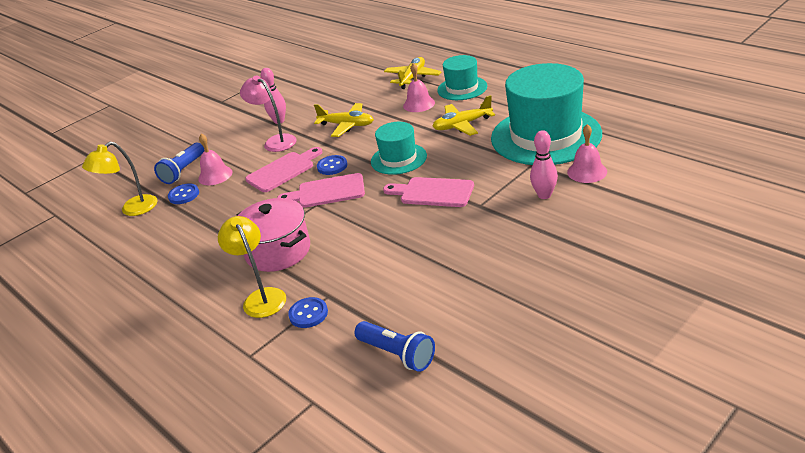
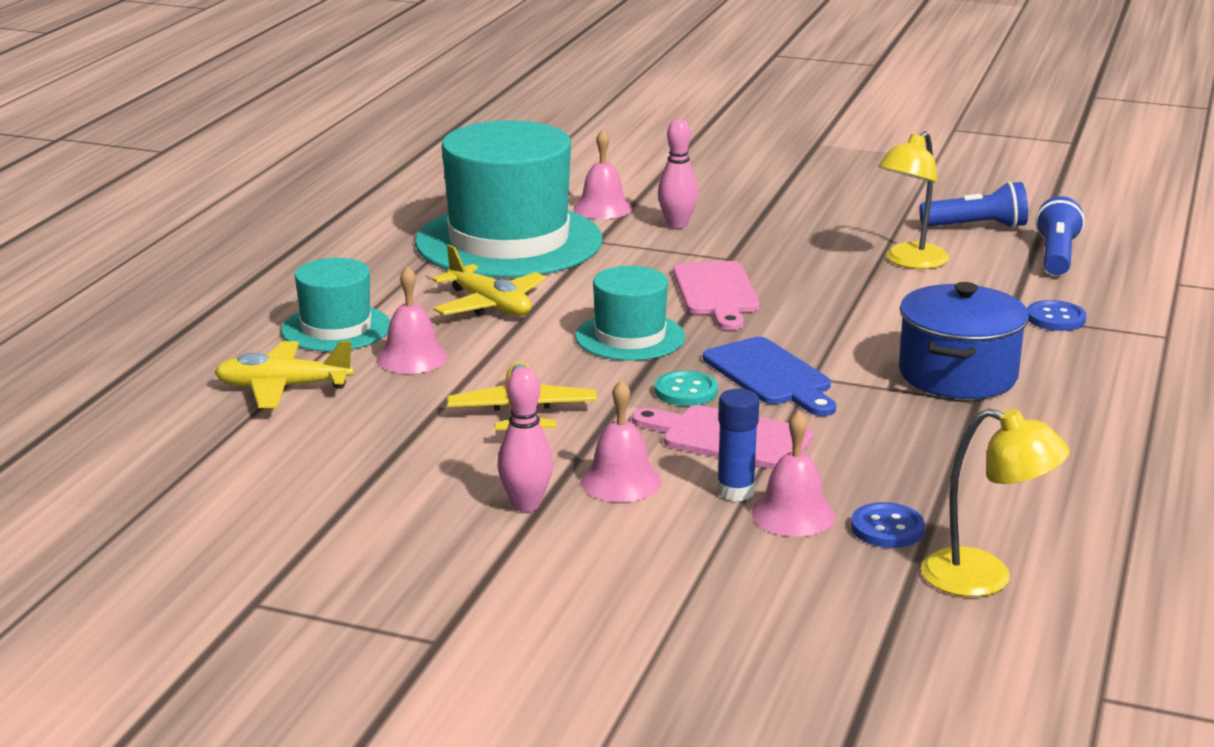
camera: 120 degrees left, 10 degrees down
(183, 171) = (803, 566): blue flashlight -> blue flashlight (976, 227)
(243, 165) = (735, 491): none -> blue glue stick
(261, 297) = (1063, 358): yellow lamp -> yellow lamp (910, 262)
(275, 141) = (620, 481): pink lamp -> pink bell
(278, 251) = (958, 375): pink pot -> blue pot
(327, 192) = (770, 375): pink cutting board -> blue cutting board
(332, 166) = (686, 391): blue button -> turquoise button

